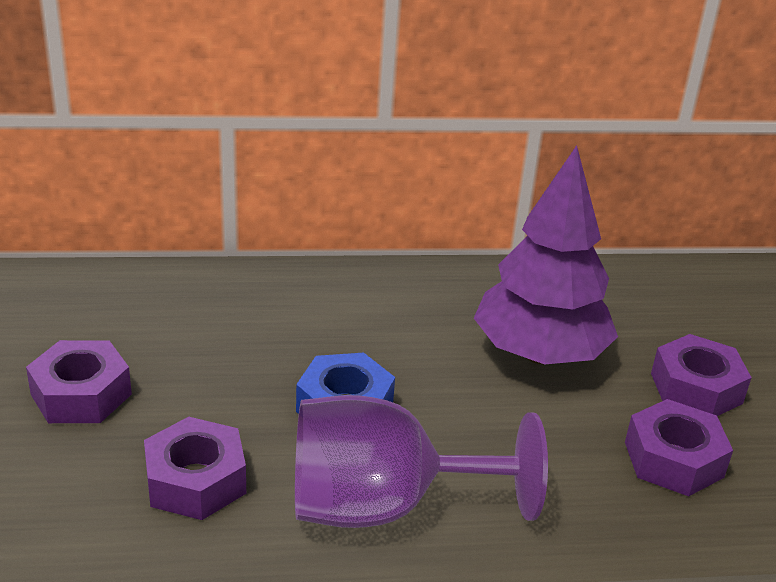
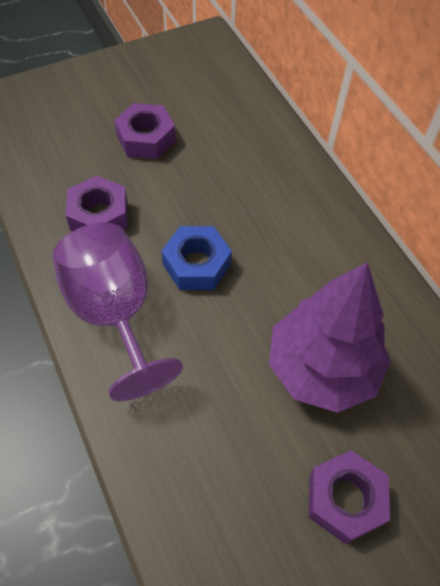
camera: 70 degrees right, 25 degrees up
(673, 459) = (242, 492): purple nut -> none

